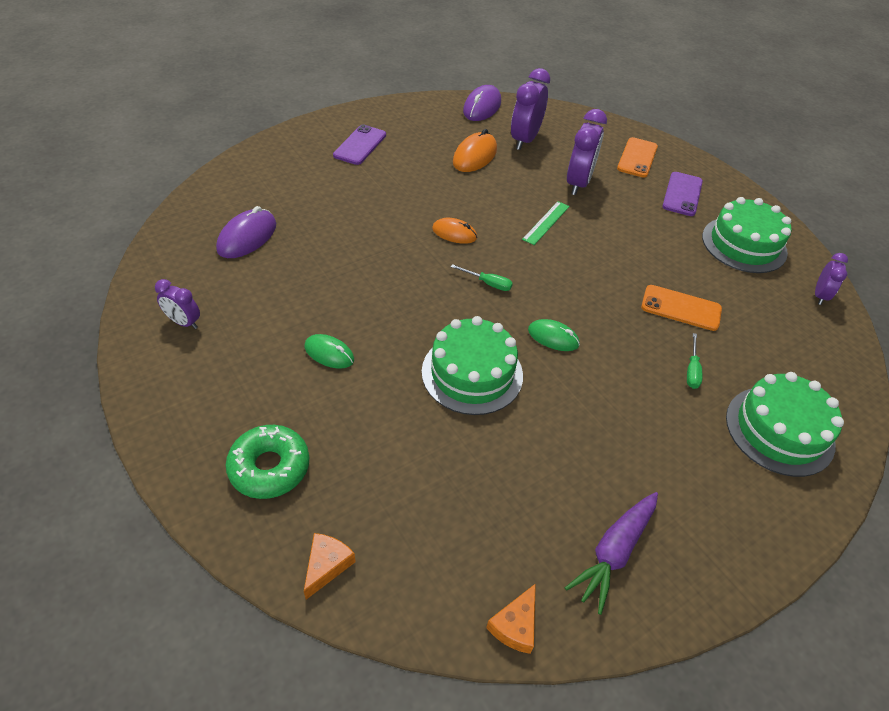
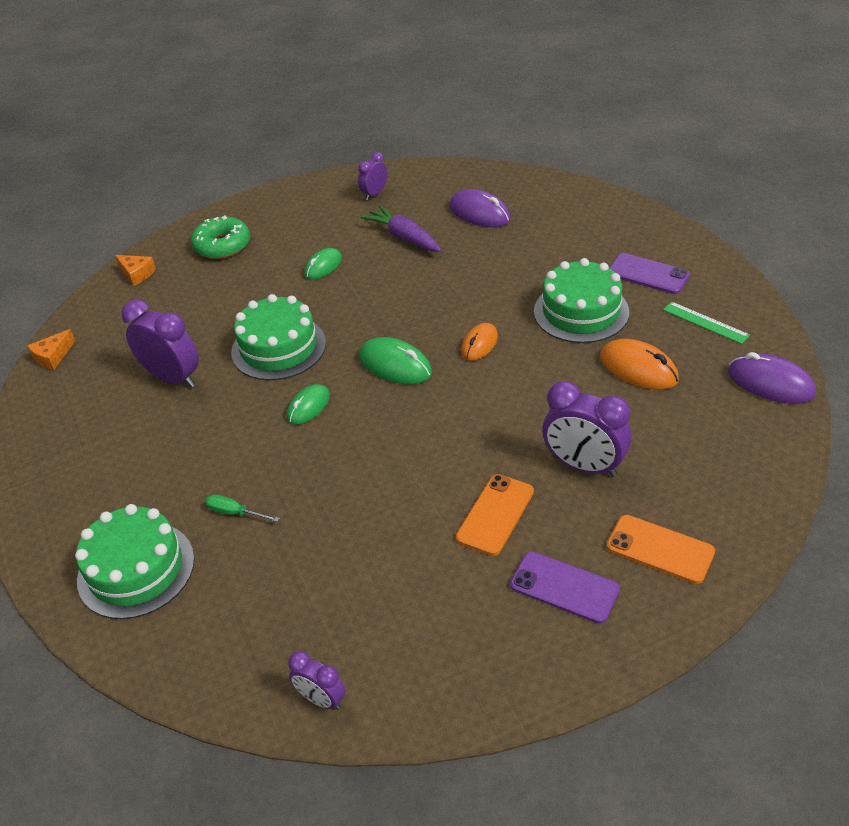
camera: 105 degrees right, 5 degrees down
(488, 283) = (395, 365): green screwdriver -> green mouse
(515, 625) = (52, 356): orange cheese -> orange cheese turned 90 degrees counterclockwise
(524, 140) = (688, 421): purple clock -> purple clock (173, 378)
(546, 222) = (497, 422): green ruler -> green ruler (705, 322)
(614, 552) = (76, 415): purple carrot -> purple carrot (404, 237)
(681, 308) = (328, 526): orange phone -> orange phone (495, 514)
(744, 244) = (441, 636): green cake -> green cake (581, 312)

